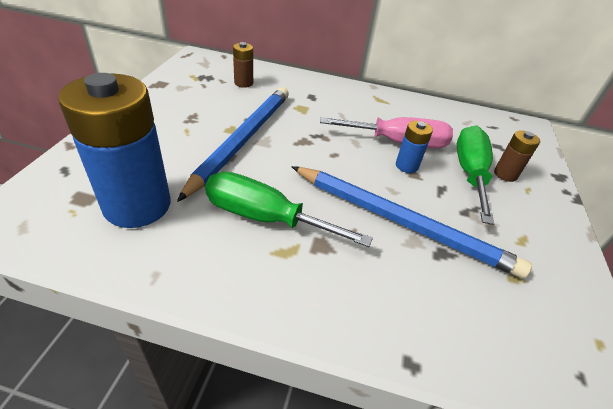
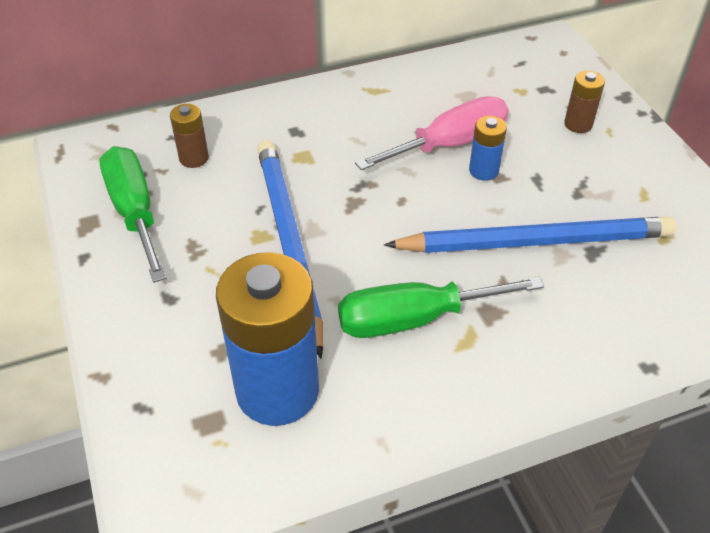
camera: 30 degrees left, 5 degrees up
(469, 173) = (546, 143): green screwdriver -> green screwdriver (135, 212)

